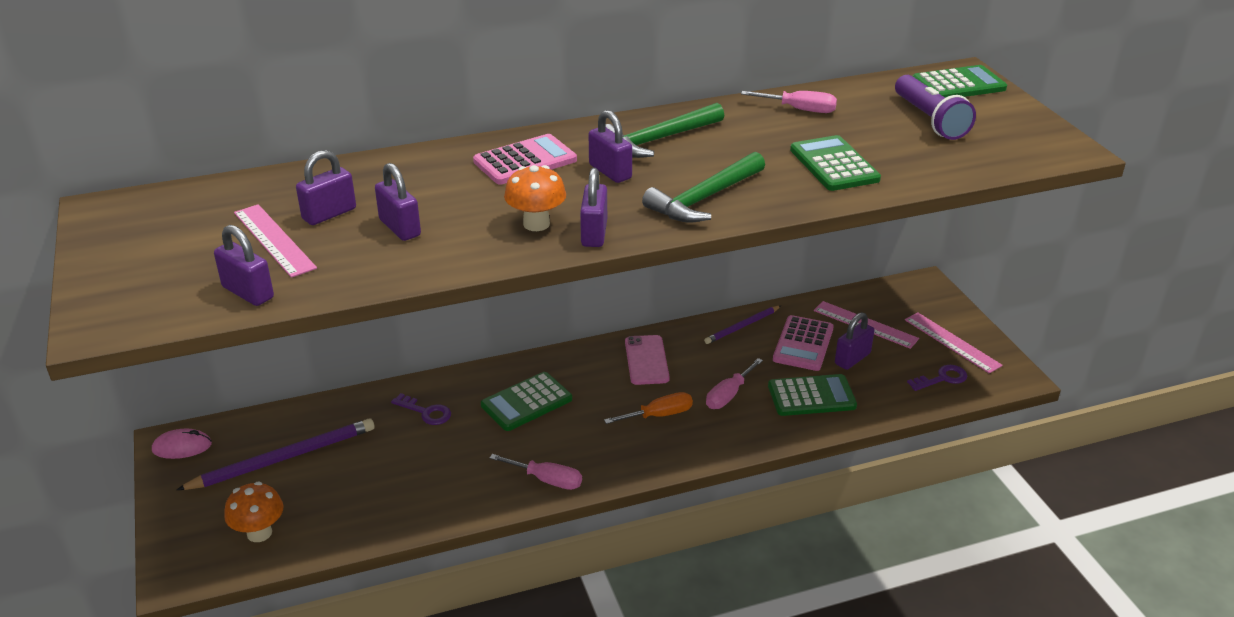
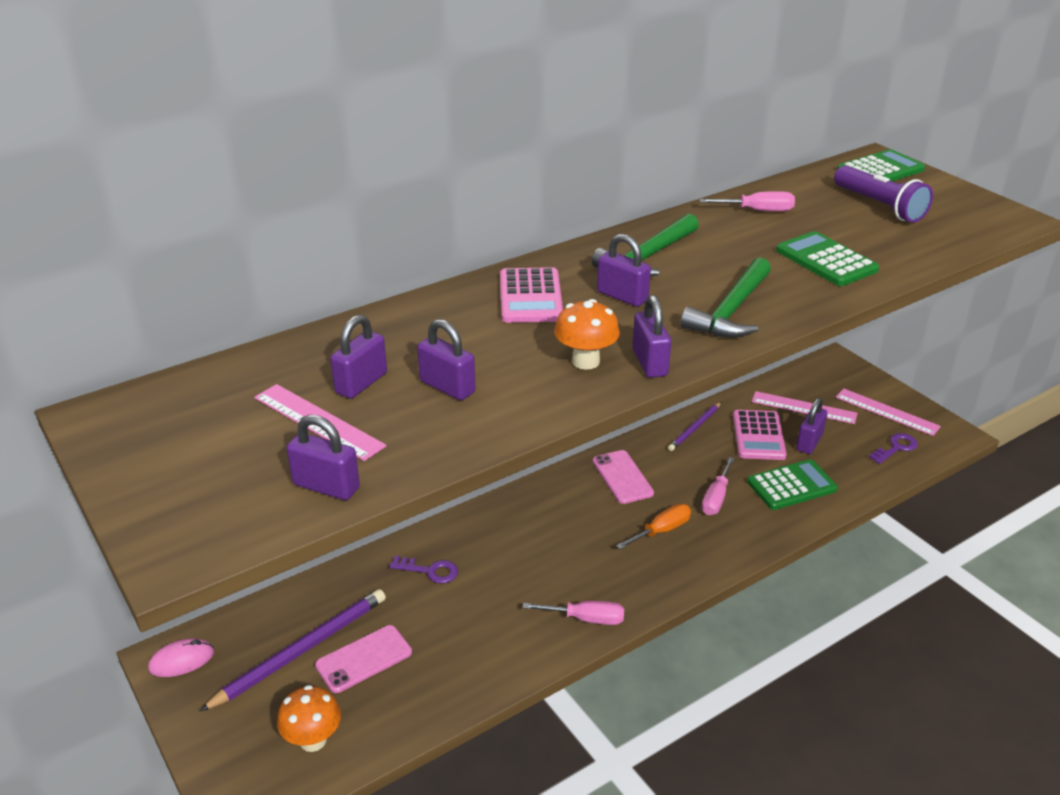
camera: 15 degrees left, 0 degrees up
(333, 475) = (364, 659): none -> pink phone
(525, 161) = (530, 297): pink calculator -> pink calculator turned 135 degrees clockwise
(526, 402) = (527, 541): green calculator -> none

